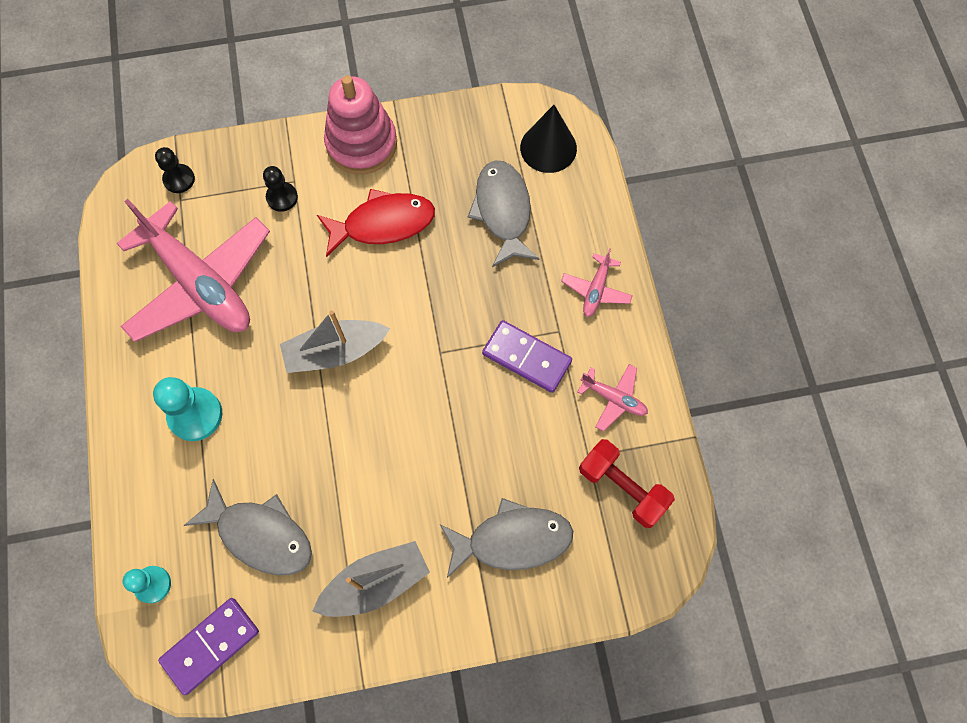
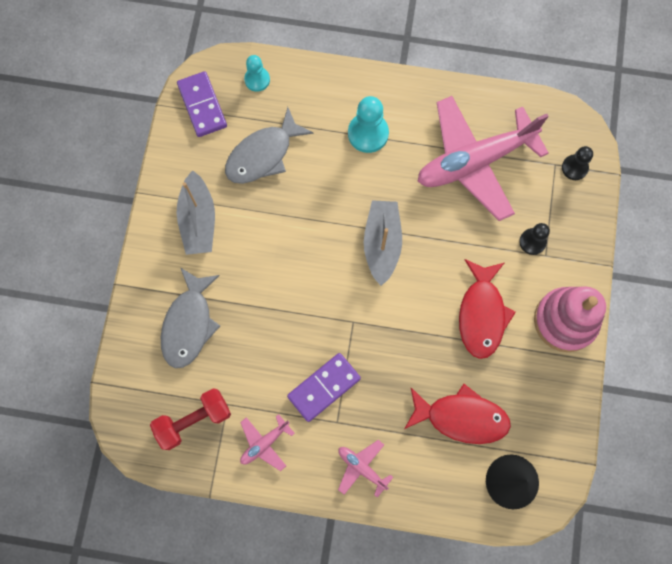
camera: 110 degrees right, 5 degrees up
(503, 211) = (461, 417): grey fish -> red fish

